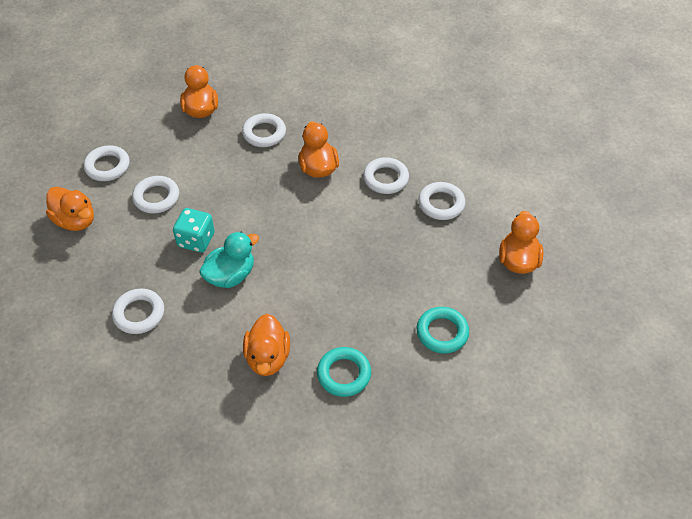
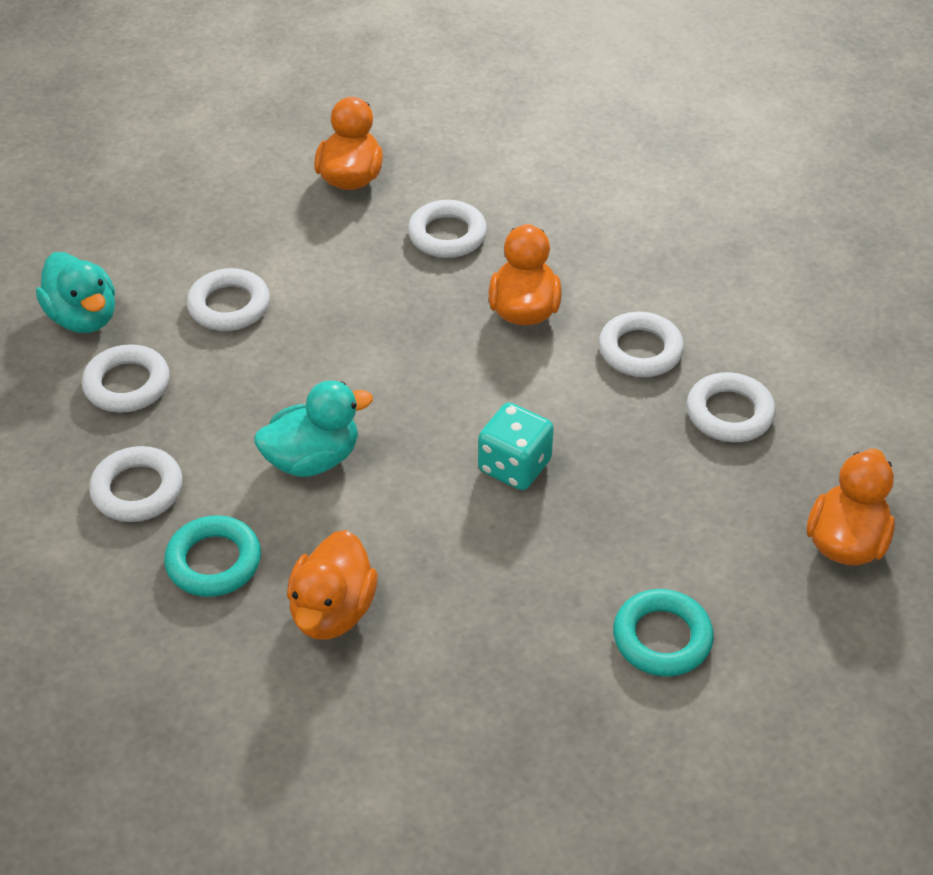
camera: 15 degrees right, 5 degrees down
(75, 221) = (84, 317): orange duck -> turquoise duck
(107, 166) = (165, 240): white ring -> white ring (127, 384)
(196, 240) = (273, 388): turquoise dice -> turquoise dice (514, 466)
(344, 374) = (458, 670): turquoise ring -> turquoise ring (214, 561)

